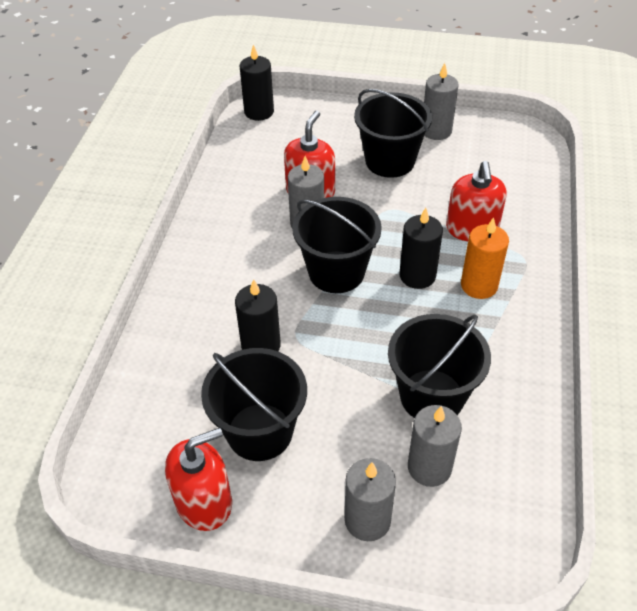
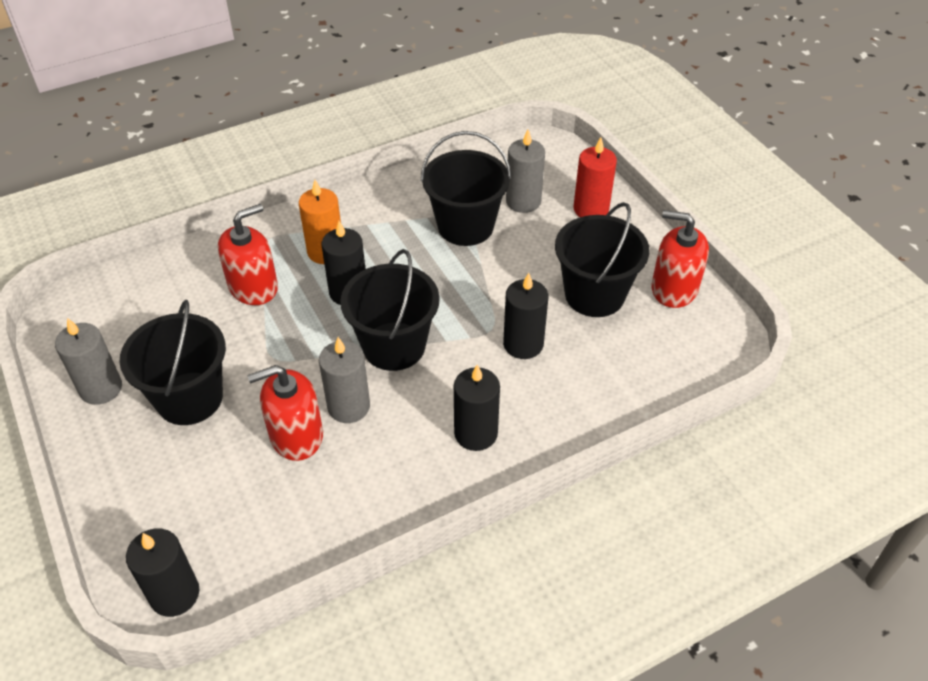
camera: 130 degrees left, 0 degrees up
(217, 271) = (476, 433): none -> black candle
(367, 520) = (591, 209): grey candle -> red candle

